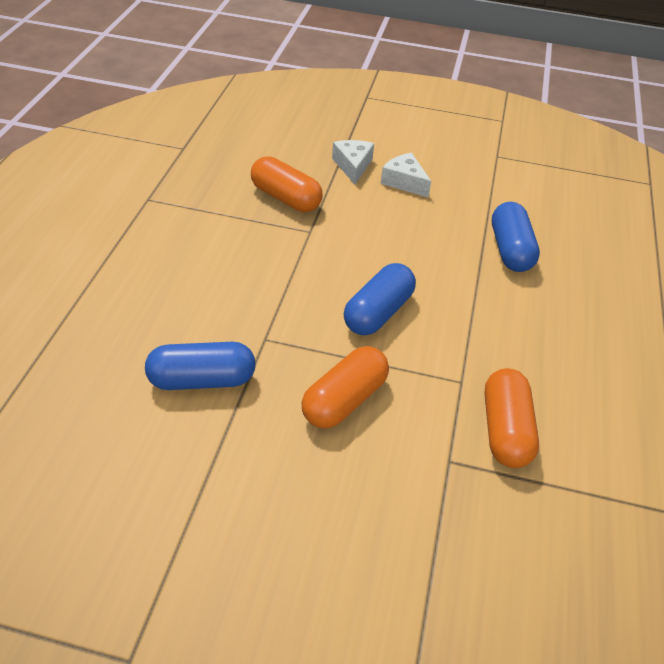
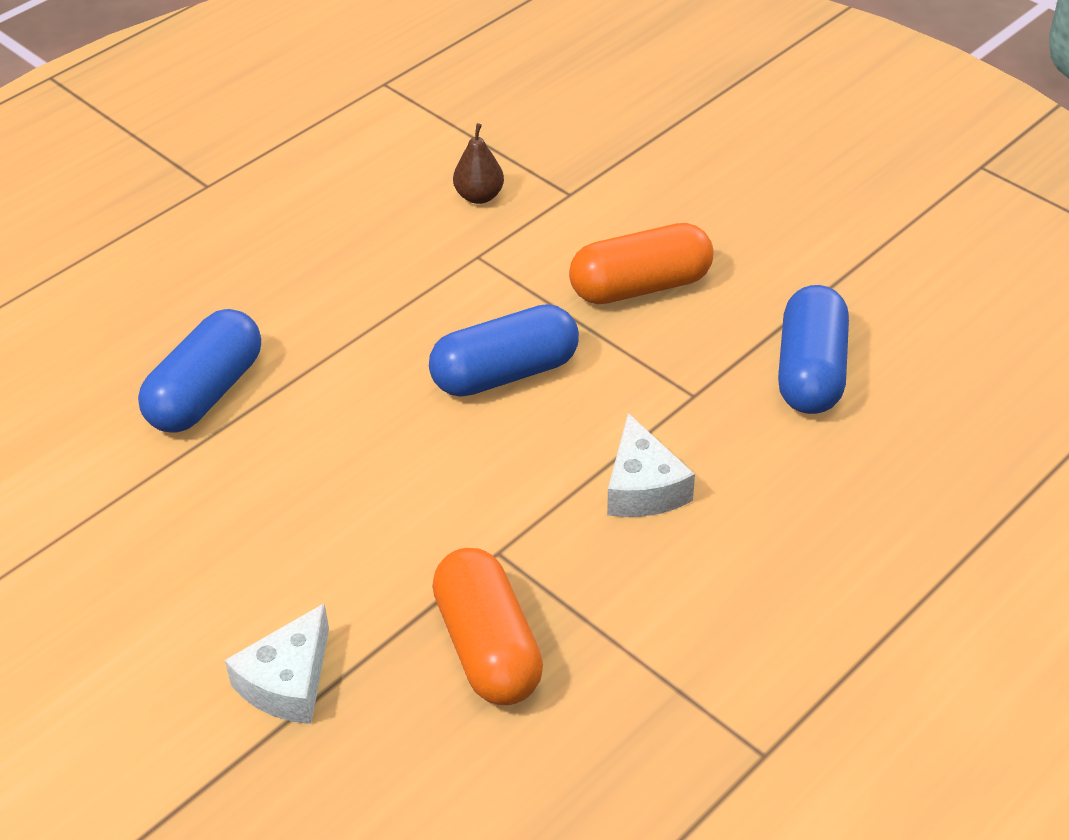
camera: 145 degrees left, 0 degrees up
(202, 380) = (810, 371): blue capsule -> blue capsule turned 75 degrees clockwise
(404, 182) = (228, 597): white cheese -> white cheese (643, 487)
(505, 430) = (479, 196): orange capsule -> brown pear

